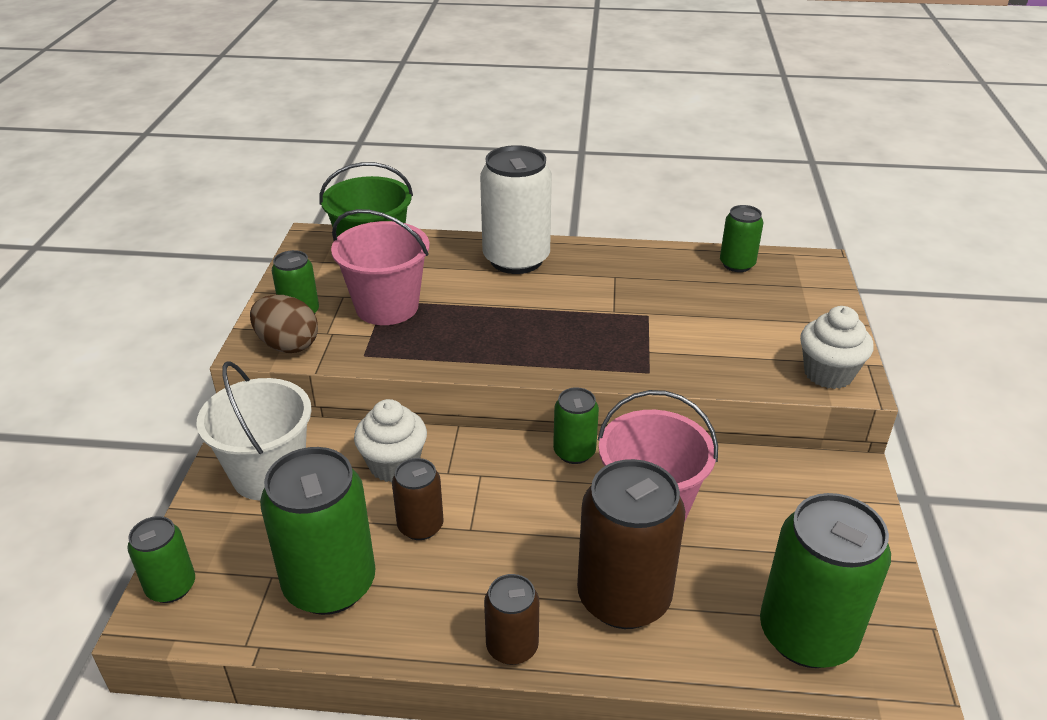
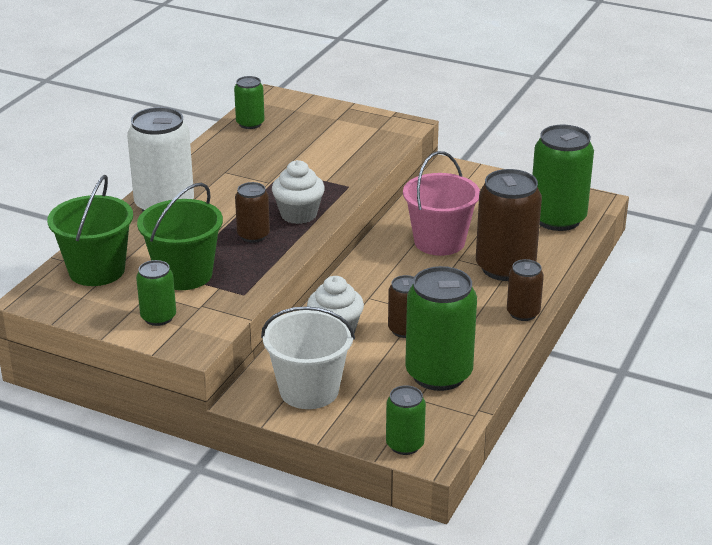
camera: 70 degrees left, 5 degrees down
(288, 345) = (202, 328): brown egg -> none
(387, 307) = (184, 274): pink bucket -> green bucket
(489, 330) = (253, 235): none -> brown can
(574, 452) = (370, 256): green can -> none
(828, 374) = (393, 129): white cupcake -> white cupcake (298, 214)

